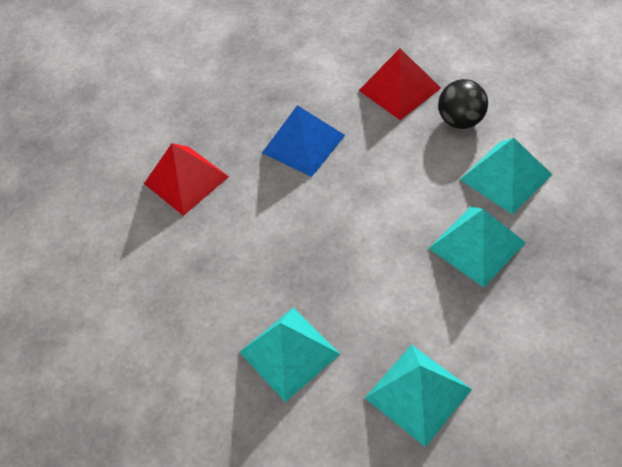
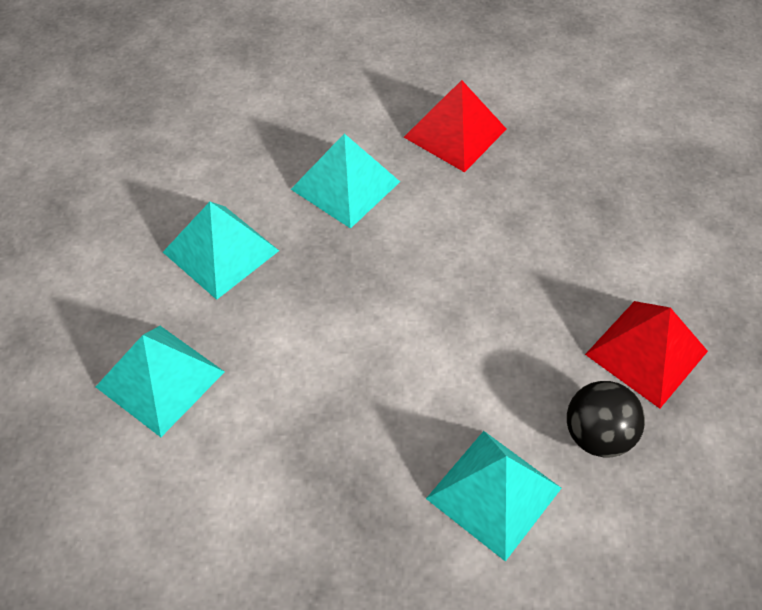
camera: 75 degrees right, 0 degrees up
(303, 143) = (526, 243): blue pyramid -> none
(477, 245) = (370, 449): turquoise pyramid -> turquoise pyramid (345, 185)

